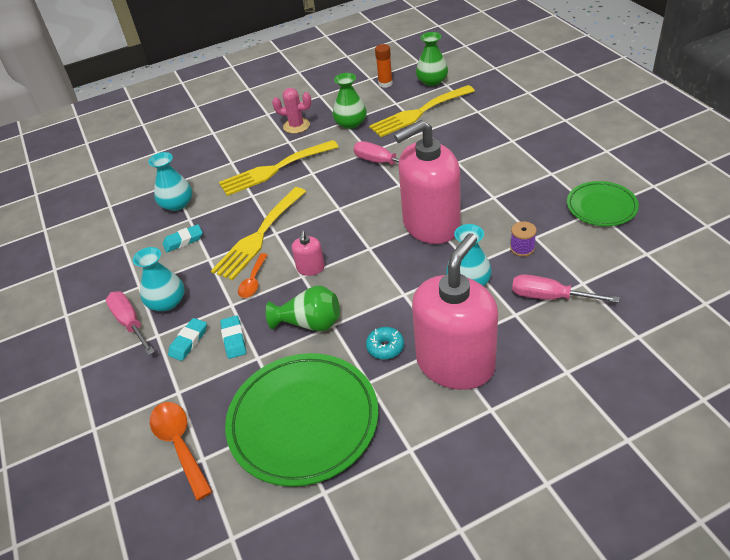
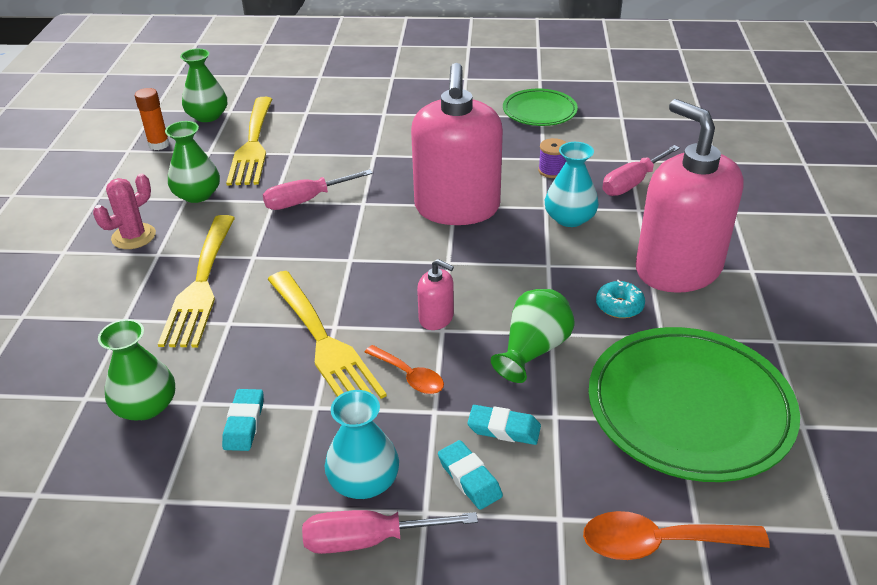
camera: 65 degrees left, 5 degrees down
(177, 204) = (146, 406): turquoise vase -> green vase

